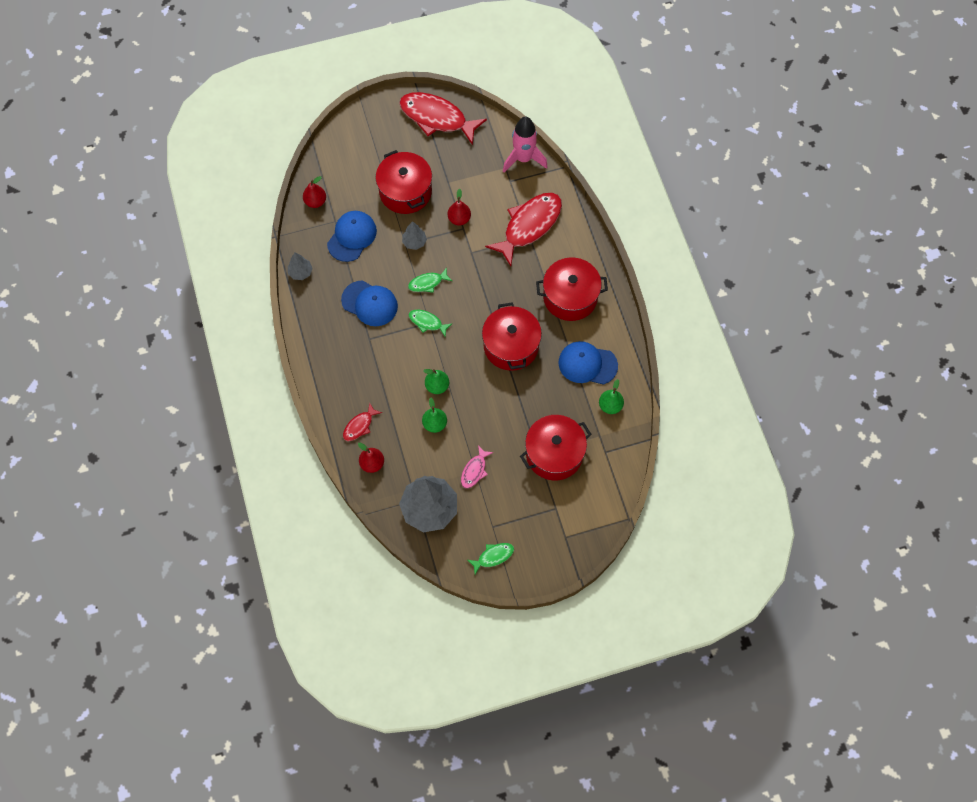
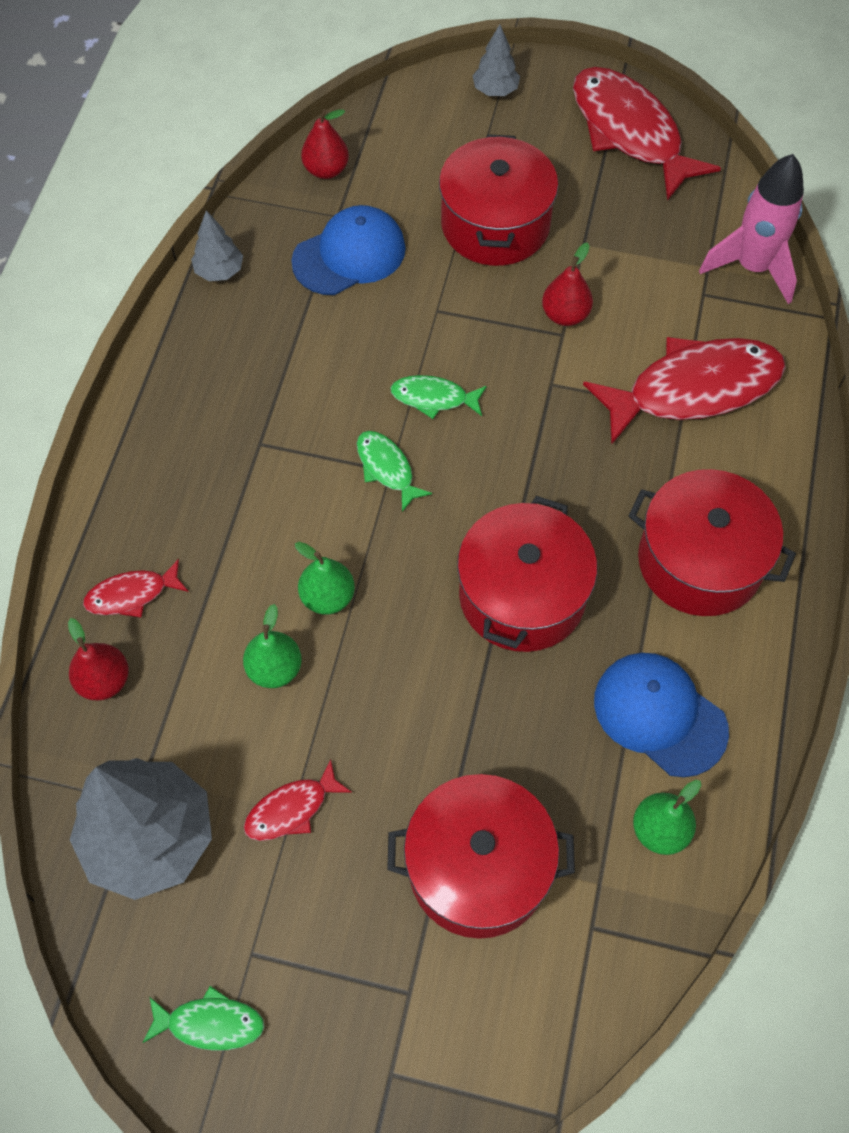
camera: 30 degrees right, 5 degrees down
(369, 303) = (303, 382): blue cap -> none
(414, 242) = (456, 316): grey tree -> grey tree (495, 90)
(474, 470) = (292, 809): pink fish -> red fish

